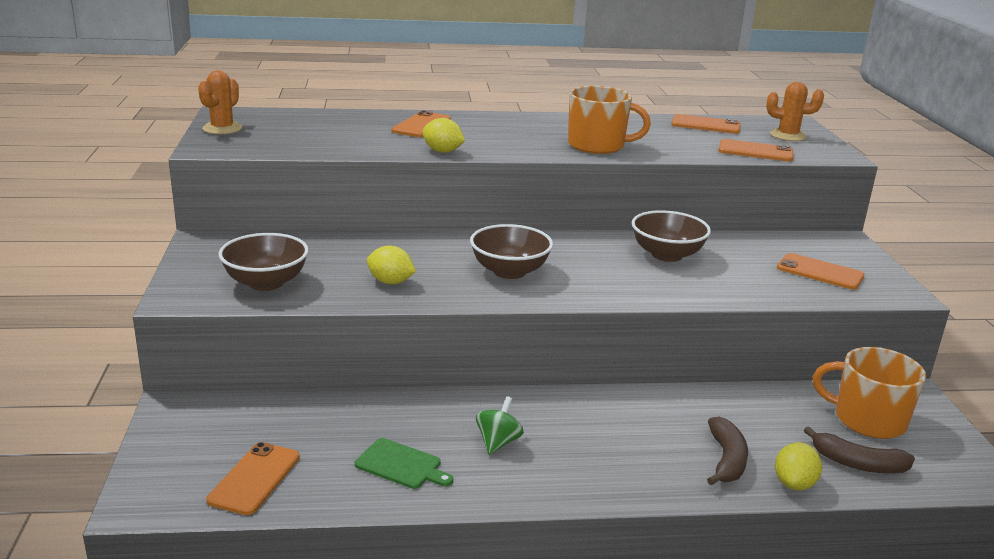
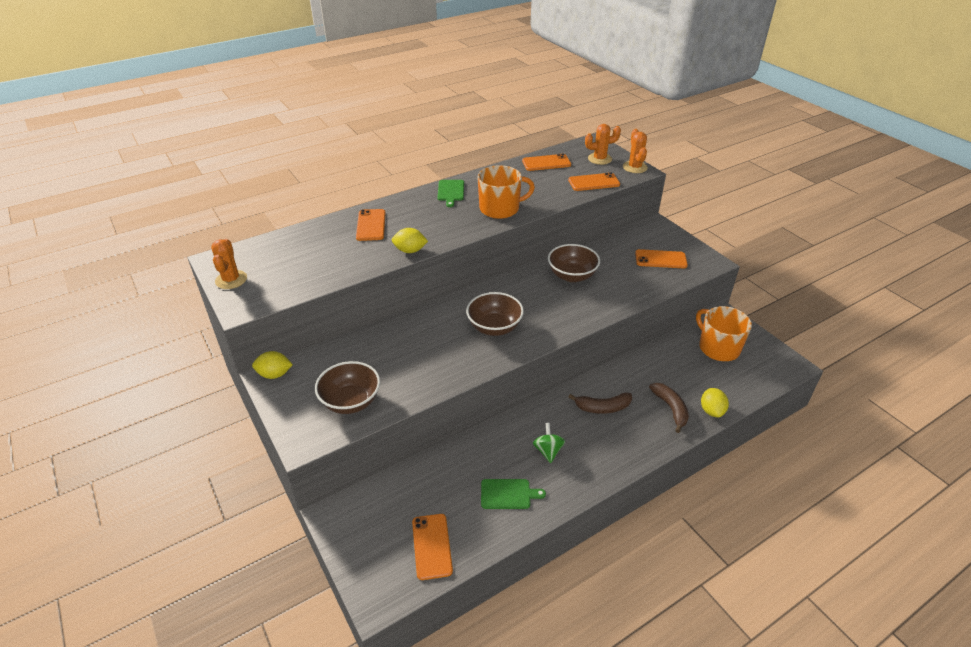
camera: 25 degrees left, 15 degrees up
(390, 282) = (430, 367): yellow lemon -> yellow lemon (274, 374)
(550, 121) = (450, 191): none -> green cutting board
(833, 151) = (635, 167): none -> orange cactus
(857, 463) = (731, 382): brown banana -> brown banana (602, 408)
(868, 420) = (718, 347): orange mug -> orange mug turned 60 degrees clockwise

